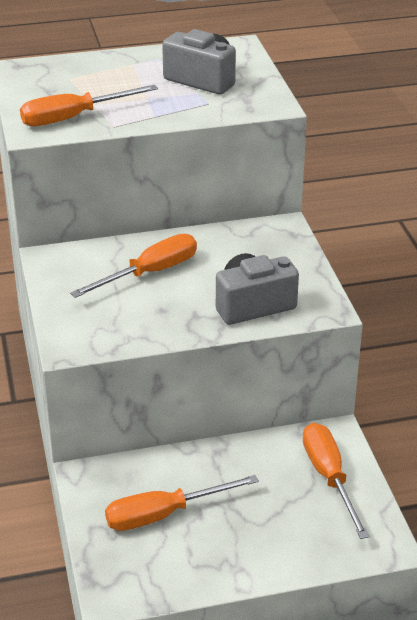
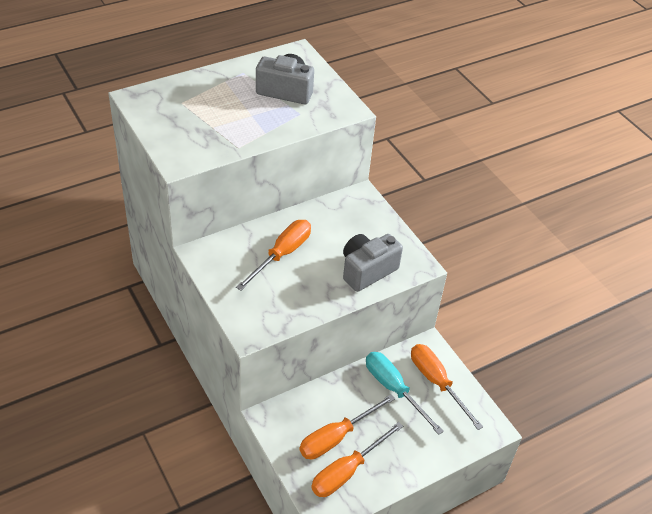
camera: 20 degrees left, 10 degrees up
(73, 117) = (204, 143): orange screwdriver -> orange screwdriver (347, 471)
(266, 474) = (394, 389): none -> turquoise screwdriver

